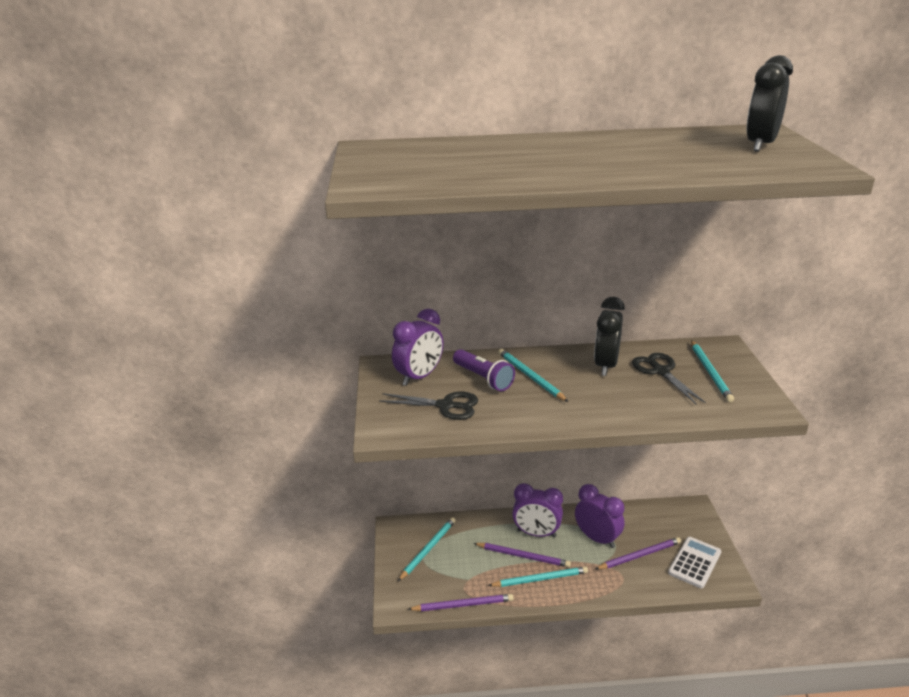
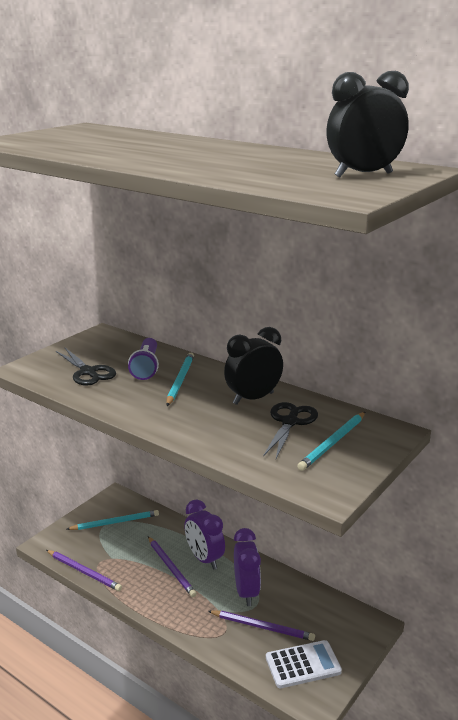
camera: 40 degrees right, 5 degrees down
(419, 377) = (109, 349): purple clock -> none
(540, 579) = (159, 591): turquoise pencil -> none

